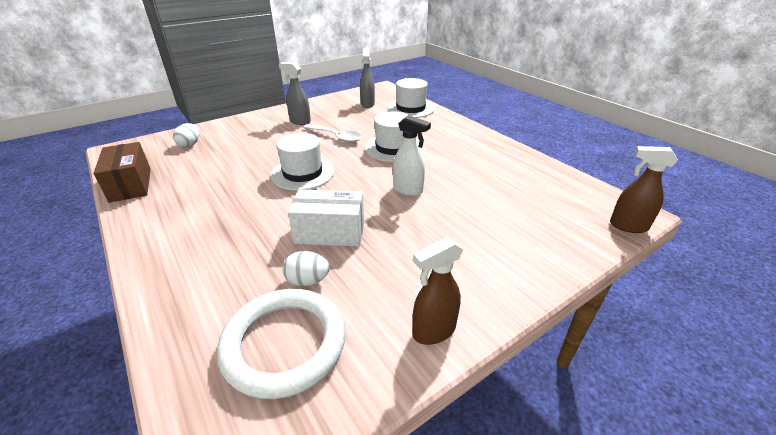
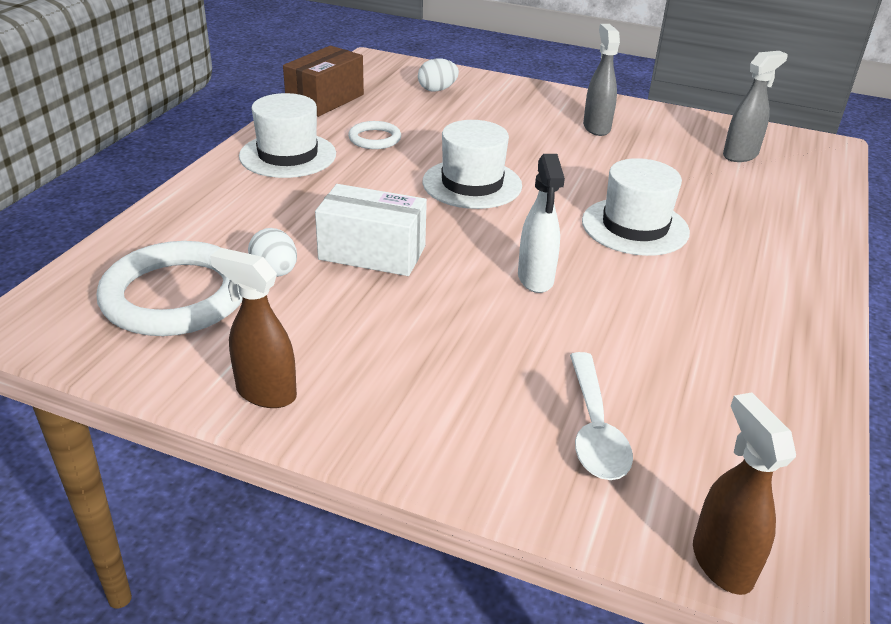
camera: 55 degrees right, 0 degrees up
(209, 185) = (374, 139): none -> white ring
(330, 232) = (372, 253): white box -> white box turned 45 degrees counterclockwise
(336, 137) = (597, 170): white spoon -> white spoon (595, 429)
(410, 109) = (794, 198): white hat -> white hat (288, 155)

